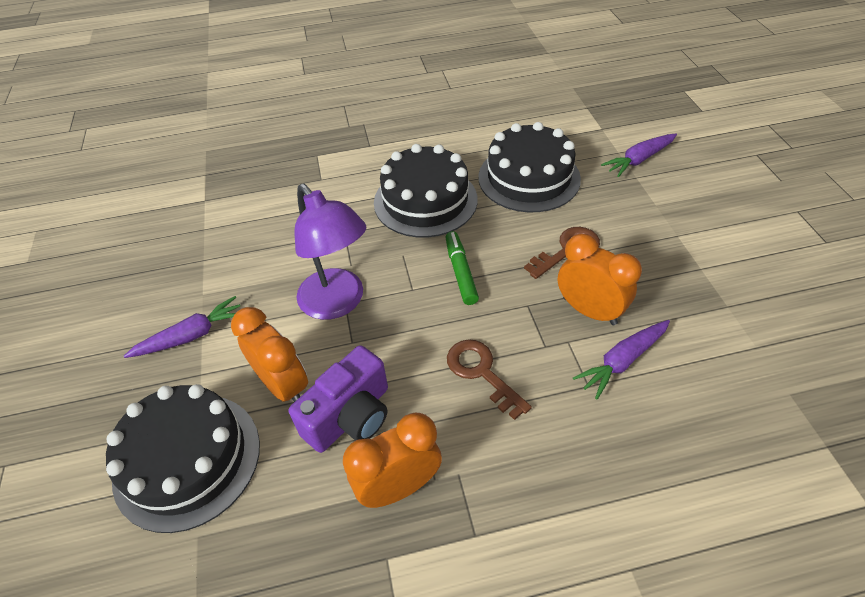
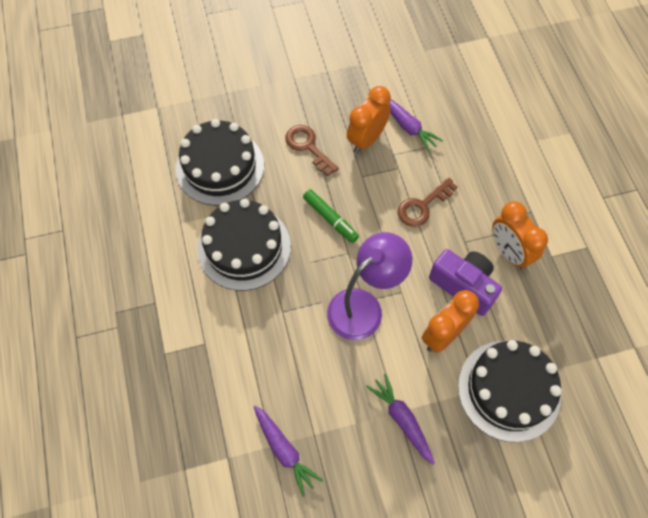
camera: 95 degrees left, 15 degrees up
(461, 272) = (330, 219): green marker -> green marker turned 120 degrees counterclockwise
(639, 160) = (204, 87): purple carrot -> purple carrot (284, 451)

